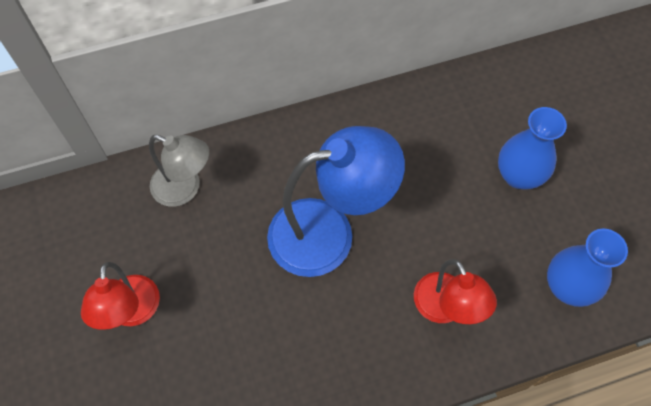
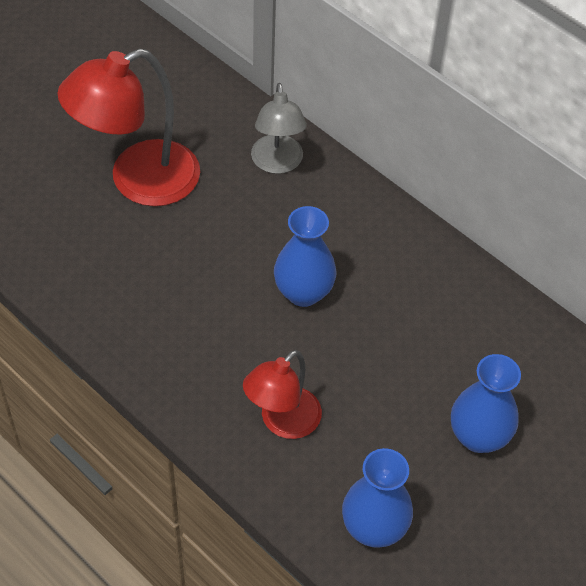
camera: 60 degrees right, 10 degrees down
(132, 312) = (138, 181): red lamp -> red lamp, size x1.65
(328, 232) = (303, 292): blue lamp -> blue vase

